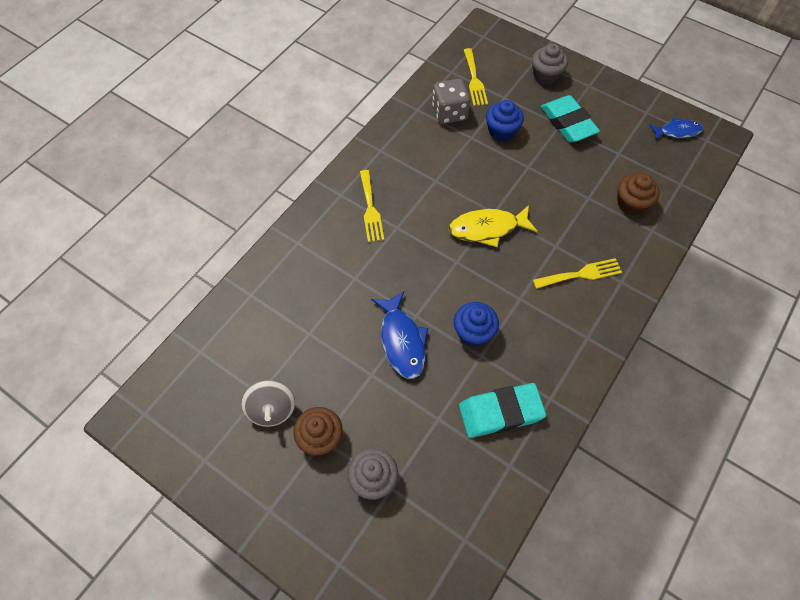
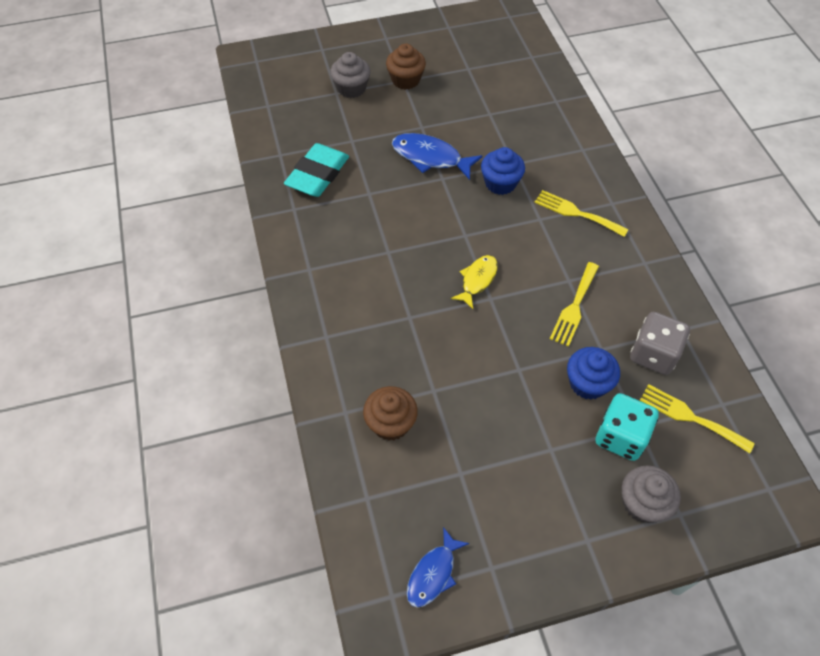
camera: 130 degrees right, 5 degrees down
(272, 409) = (450, 68): grey spinning top -> none
(473, 332) = (392, 202): blue cupcake -> blue cupcake (500, 183)
(487, 228) = (477, 280): yellow fish -> yellow fish, size x0.65
(519, 101) = (620, 437): none -> turquoise dice
(568, 123) = (546, 460): turquoise eraser -> none
(581, 274) = (364, 312): yellow fork -> yellow fork (574, 307)

